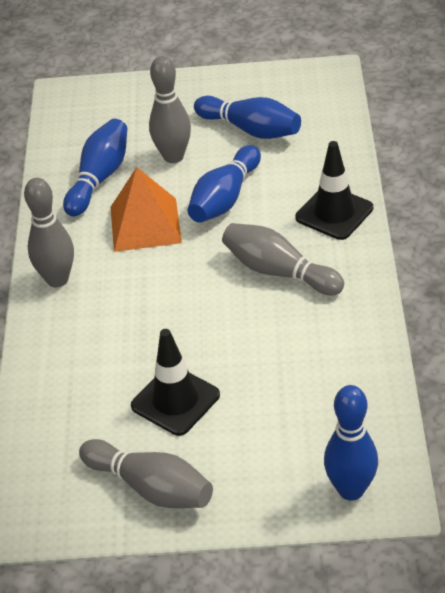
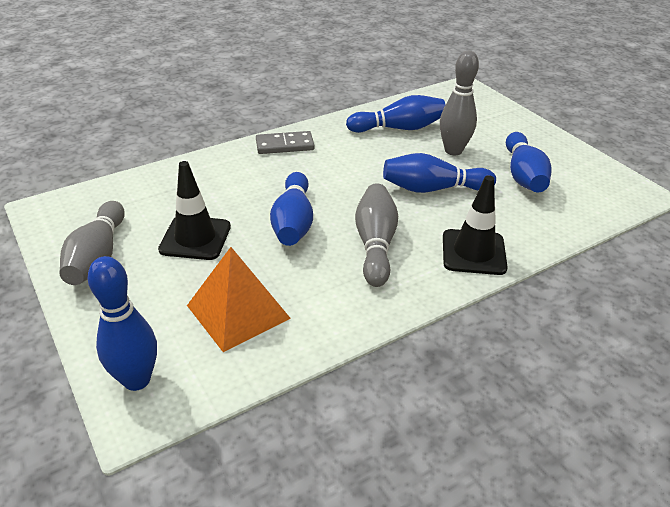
camera: 55 degrees right, 5 degrees down
(57, 279) = (285, 145): grey bowling pin -> grey domino
(145, 224) = (370, 162): orange pyramid -> orange pyramid (238, 311)
(204, 318) = (293, 222): none -> blue bowling pin

